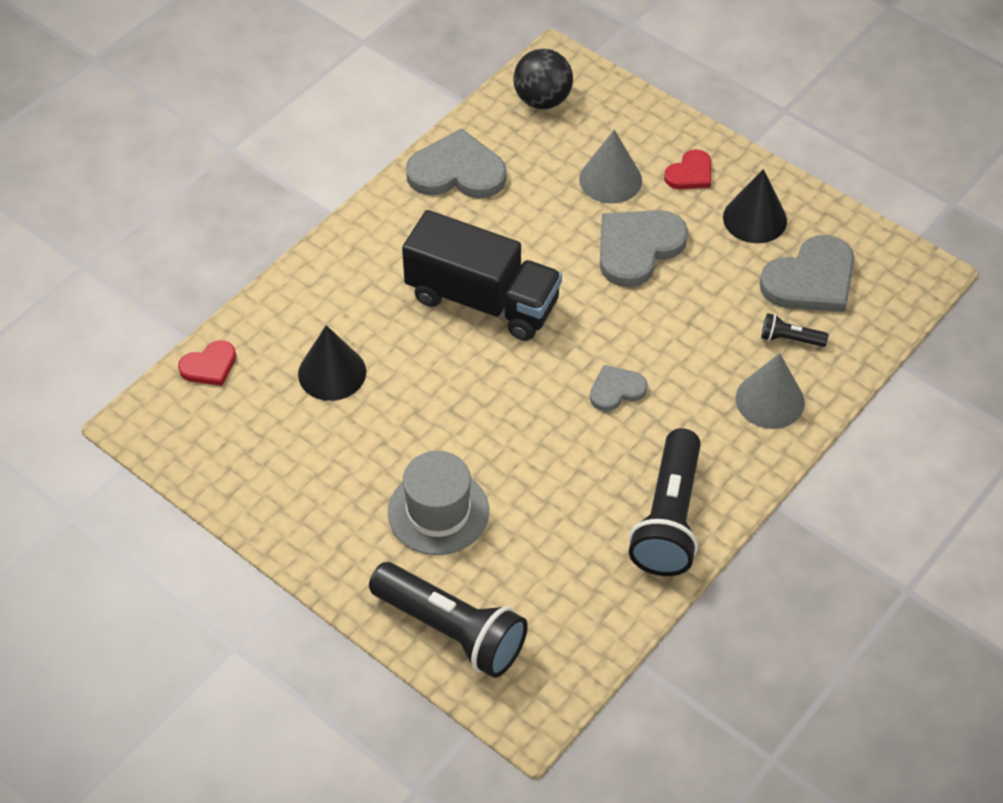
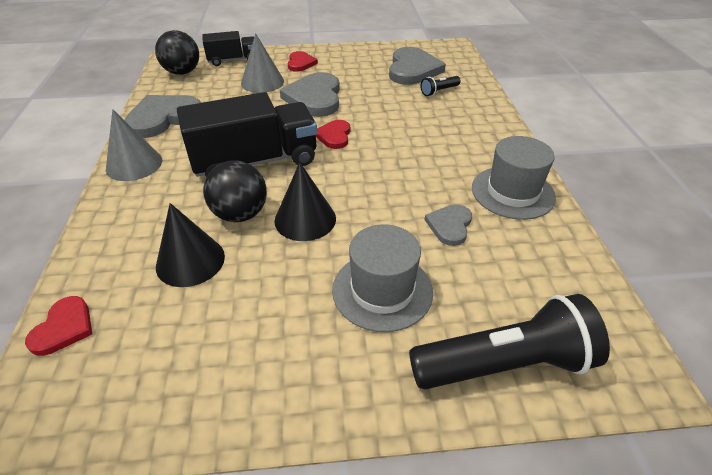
camera: 45 degrees left, 10 degrees down
(410, 354) = (240, 214): none -> black ball
(591, 321) = (334, 136): none -> red heart
(616, 390) = (392, 155): grey heart -> grey heart (450, 225)
(619, 113) = (233, 60): none -> black truck
(668, 519) = (512, 192): black flashlight -> grey hat
(755, 219) = (355, 63): black cone -> black cone (305, 219)
(770, 400) = (469, 116): grey cone -> grey cone (134, 164)

